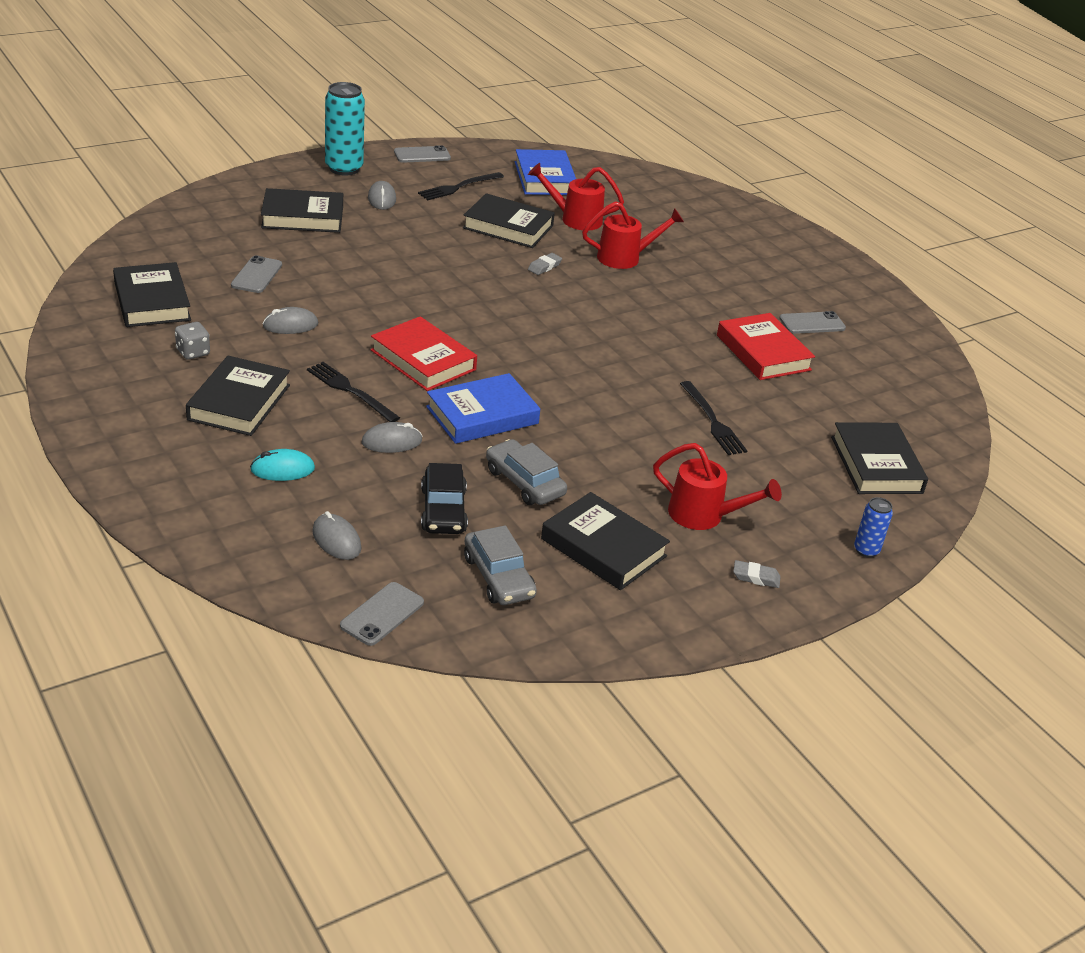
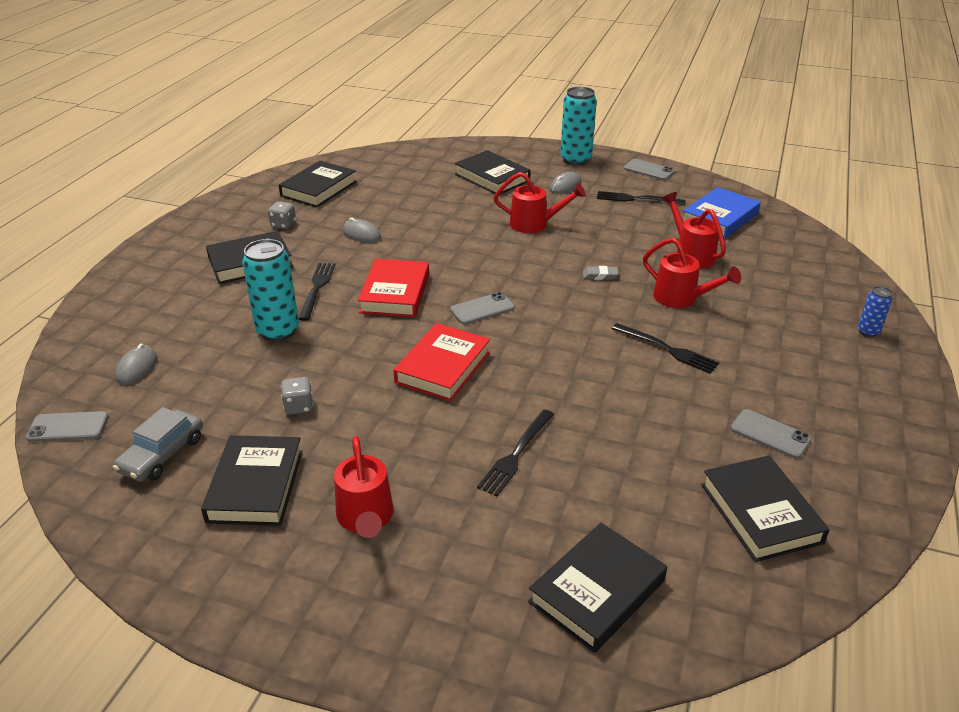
camera: 55 degrees right, 0 degrees up
(257, 275) = (399, 199): grey phone -> grey phone (482, 309)
(282, 469) = (195, 311): turquoise mouse -> none
(392, 442) = (278, 331): grey mouse -> turquoise can
(420, 246) = (535, 224): none -> red watering can
(443, 510) = (220, 390): black car -> none
(482, 415) = (361, 347): blue book -> none
(508, 227) = (624, 238): black book -> black book (760, 513)
(524, 482) = (299, 406): grey car -> grey dice
(677, 300) = (667, 349): none -> black fork
(756, 577) = (307, 596): grey eraser -> none
(763, 353) = (669, 430): red book -> red book (443, 367)
(866, 550) = (438, 655): blue can -> blue can (868, 331)

